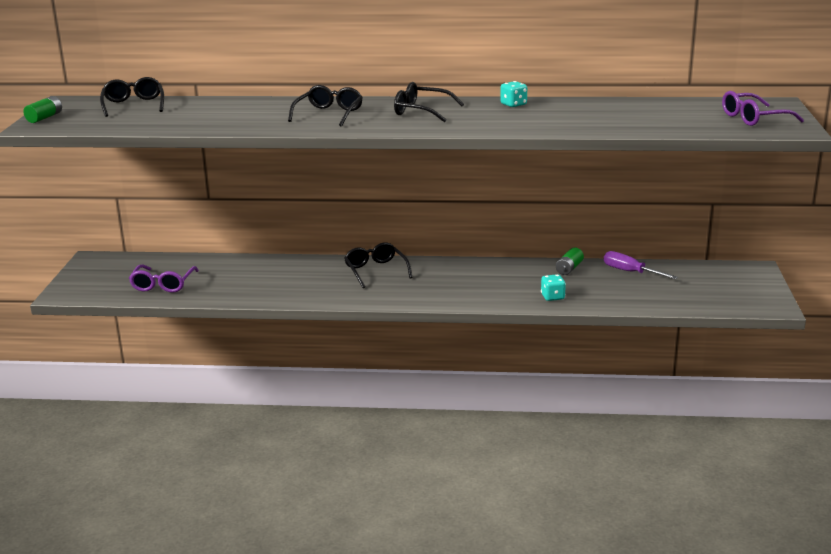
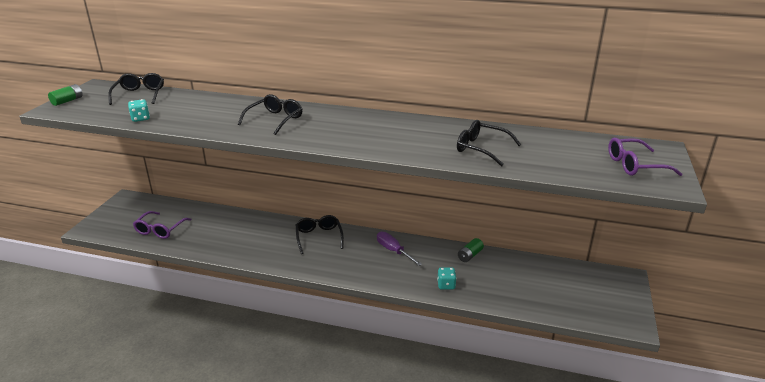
camera: 10 degrees right, 5 degrees up
(421, 111) = (349, 125): black glasses -> black glasses (481, 149)
(513, 104) = (428, 125): turquoise dice -> turquoise dice (140, 118)
(630, 272) = (519, 266): purple screwdriver -> purple screwdriver (393, 251)

